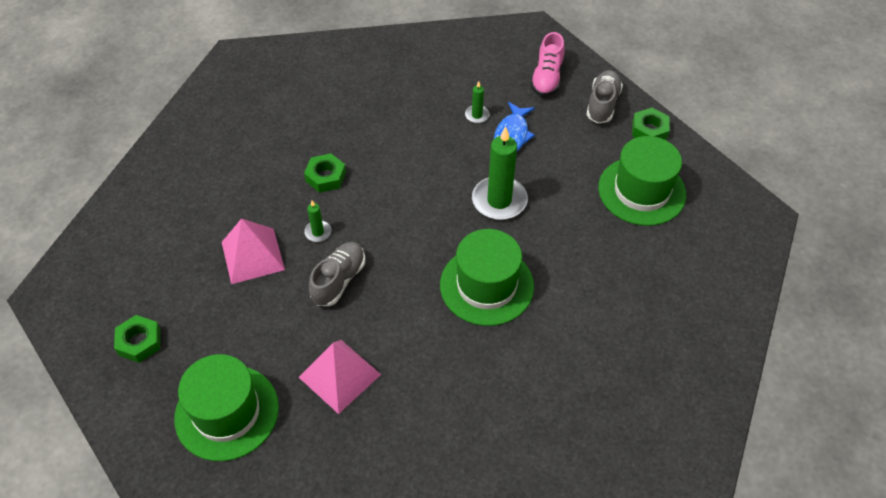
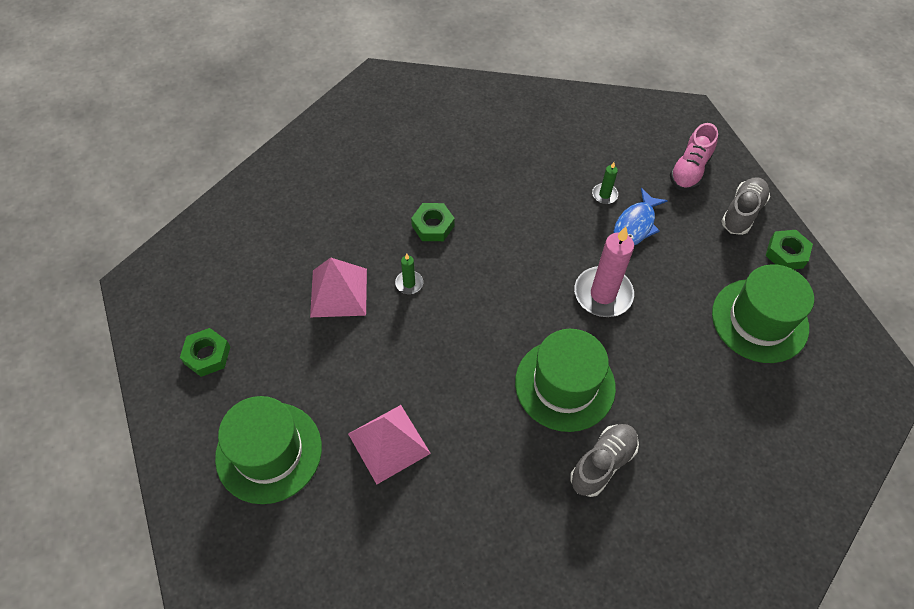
camera: 15 degrees right, 5 degrees up
(339, 280) = (416, 340): grey shoe -> grey shoe (602, 463)
(499, 200) = (603, 294): green candle -> pink candle

